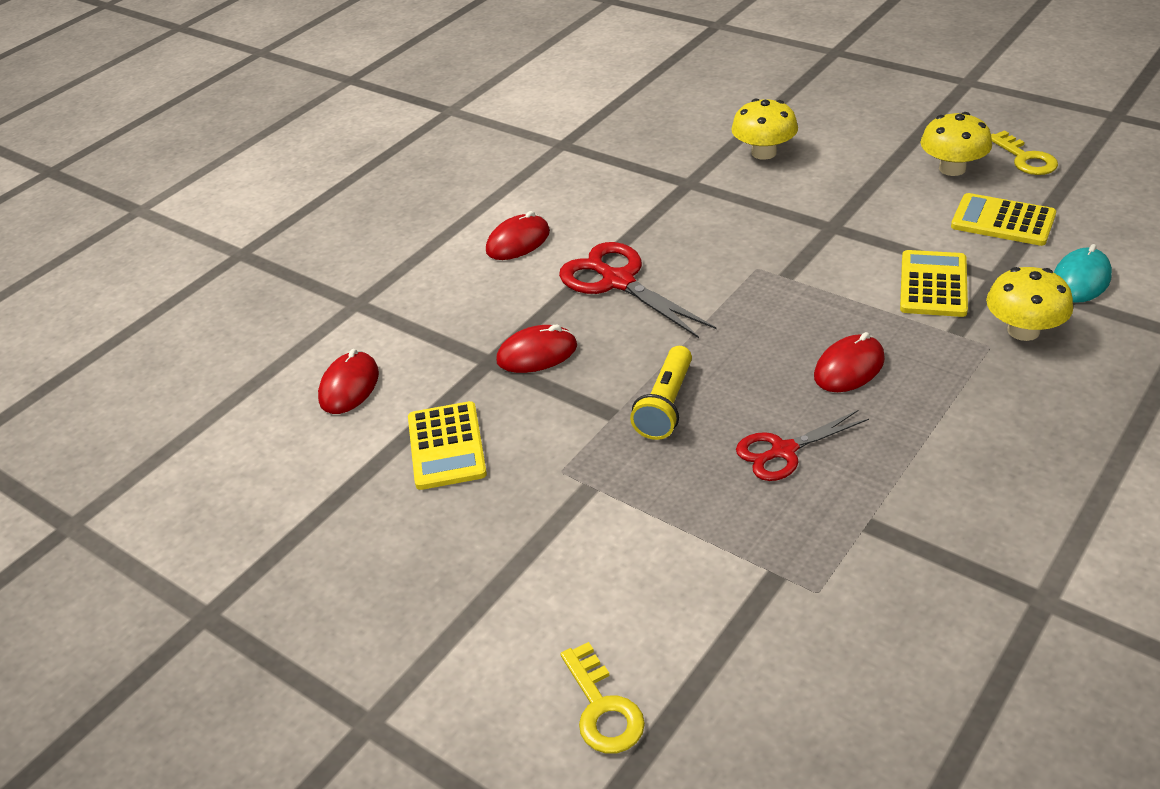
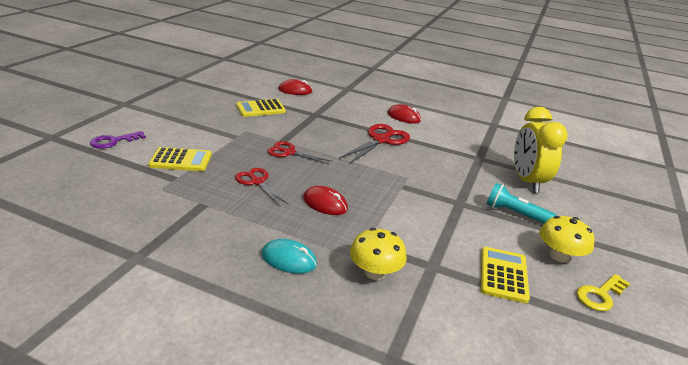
camera: 70 degrees right, 10 degrees down
(537, 353) = (322, 123): red mouse -> none
(602, 708) = (113, 141): yellow key -> purple key
(666, 405) = (289, 152): yellow flashlight -> red scissors
(764, 153) = (527, 181): yellow mushroom -> yellow clock
(856, 182) = (515, 214): none -> turquoise flashlight
(933, 284) = (413, 238): yellow calculator -> yellow calculator (181, 160)
(1080, 279) = (444, 307): turquoise mouse -> turquoise mouse (289, 259)

